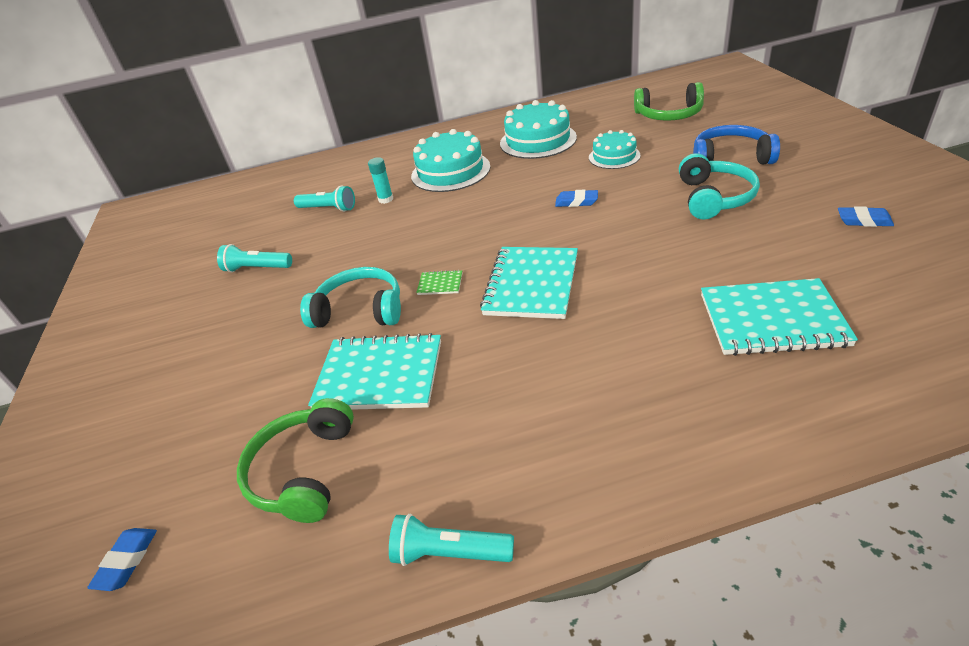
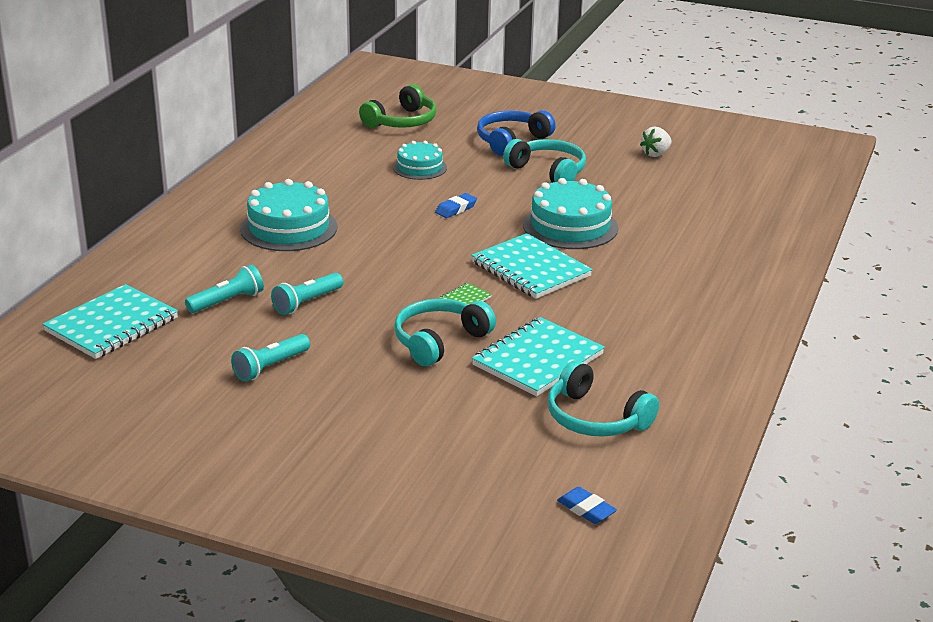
camera: 60 degrees left, 10 degrees down
(303, 471) = (595, 418): green headphones -> turquoise headphones
(386, 199) = (274, 271): turquoise glue stick -> none
(450, 553) = (731, 390): turquoise flashlight -> turquoise flashlight (307, 302)
(538, 140) = (321, 176): turquoise cake -> turquoise cake (570, 226)
(772, 320) = (695, 224): turquoise notebook -> turquoise notebook (112, 325)
(864, 220) = (656, 154): blue eraser -> white strawberry

